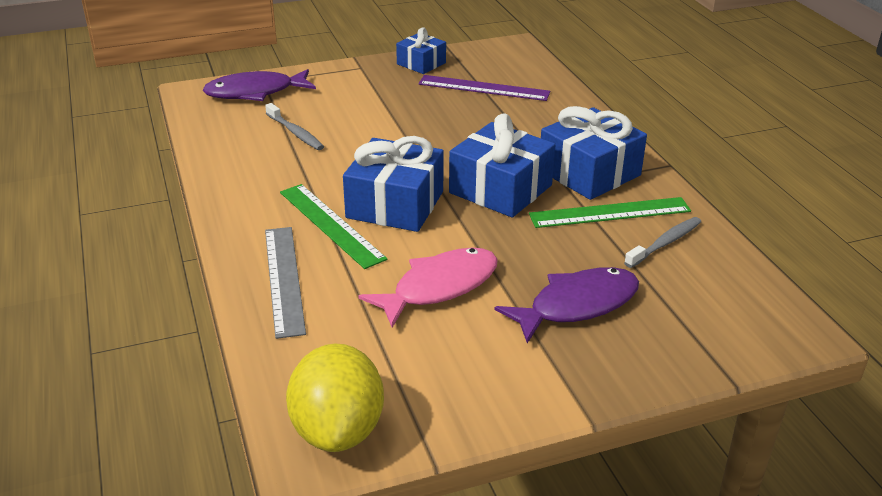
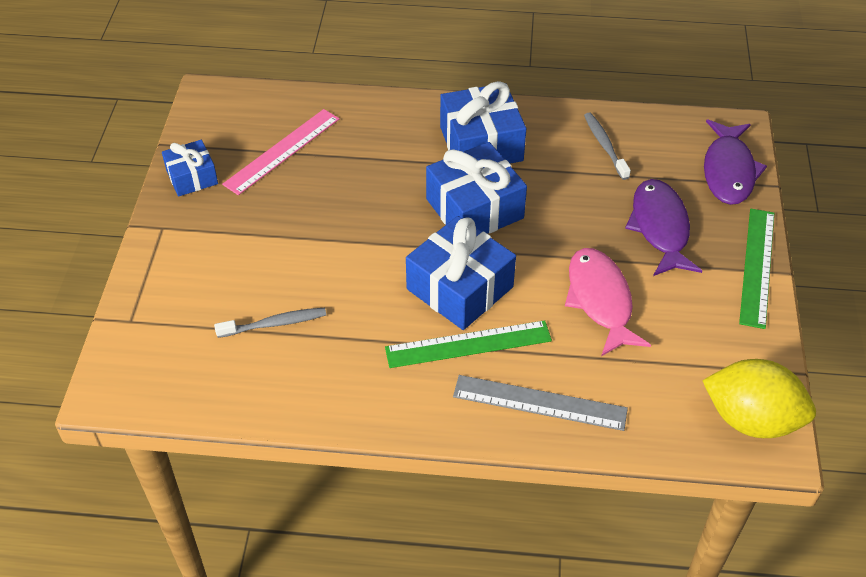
camera: 65 degrees left, 15 degrees up
(255, 92) = (154, 335): purple fish -> purple fish (728, 171)
(484, 88) = (282, 151): purple ruler -> pink ruler
(610, 213) = (547, 157): green ruler -> green ruler (757, 266)

